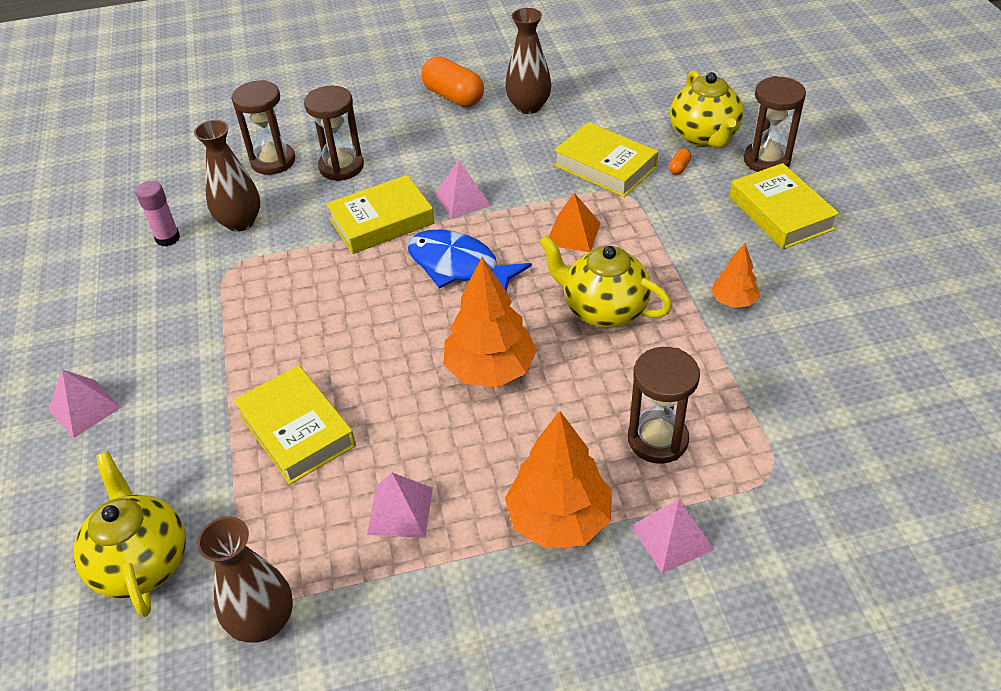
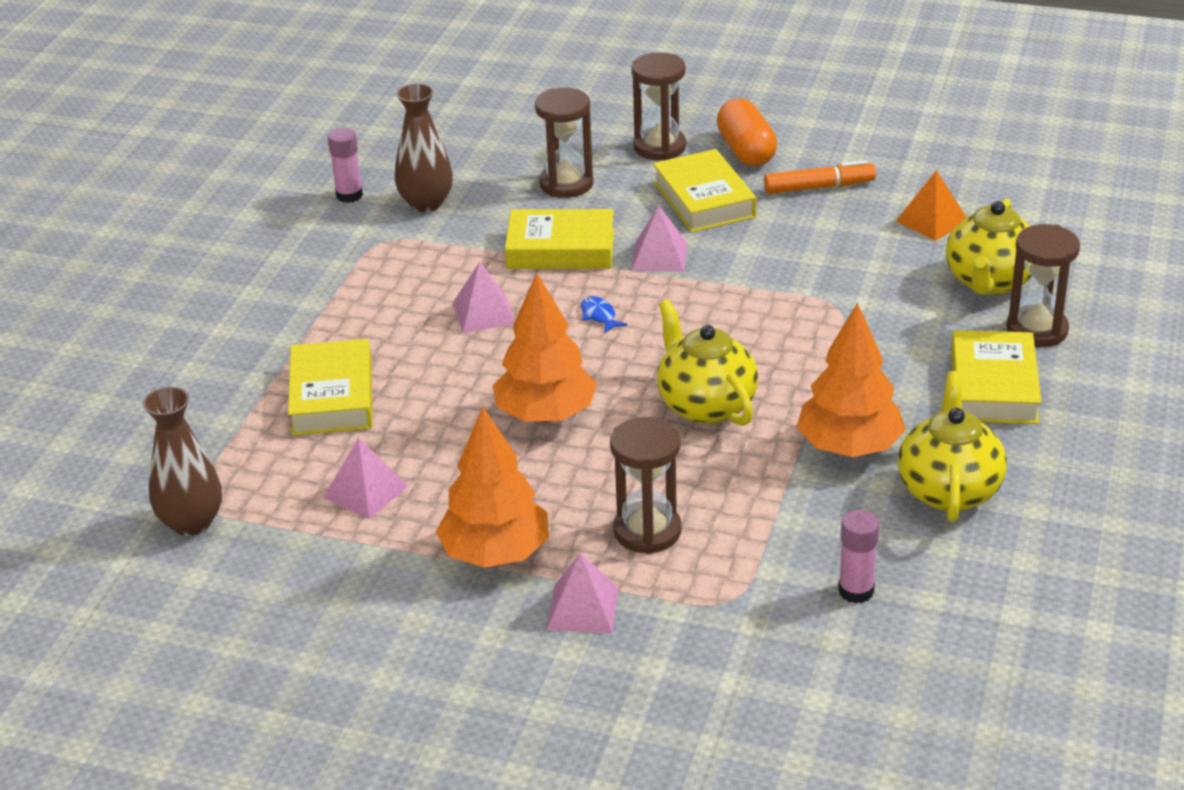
camera: 30 degrees right, 10 degrees down
(84, 408) = (173, 312): pink pyramid -> pink pyramid (484, 313)
(142, 562) = (133, 443): yellow teapot -> yellow teapot (948, 490)
(273, 161) = (504, 156): brown hourglass -> brown hourglass (659, 147)
(459, 266) = (599, 316): blue fish -> blue fish, size x0.41
(528, 106) = (819, 187): brown vase -> orange marker
(573, 233) = (743, 327): orange pyramid -> orange pyramid (932, 220)
(605, 166) = (843, 275): yellow book -> yellow book (704, 200)
(679, 168) = (925, 303): orange capsule -> none
(733, 301) = (849, 447): orange tree -> orange tree, size x1.87
(849, 419) = (856, 591): none -> pink glue stick

